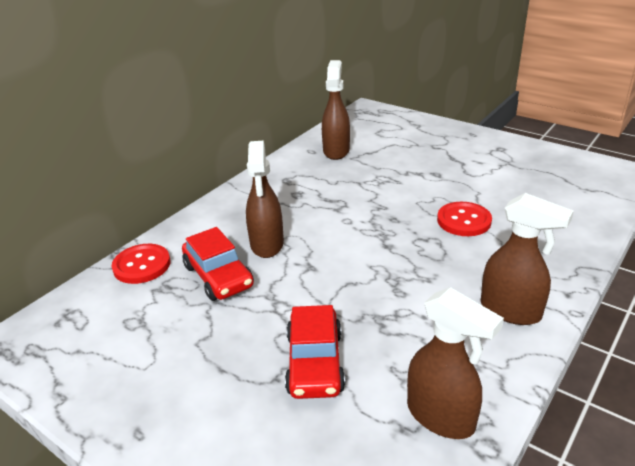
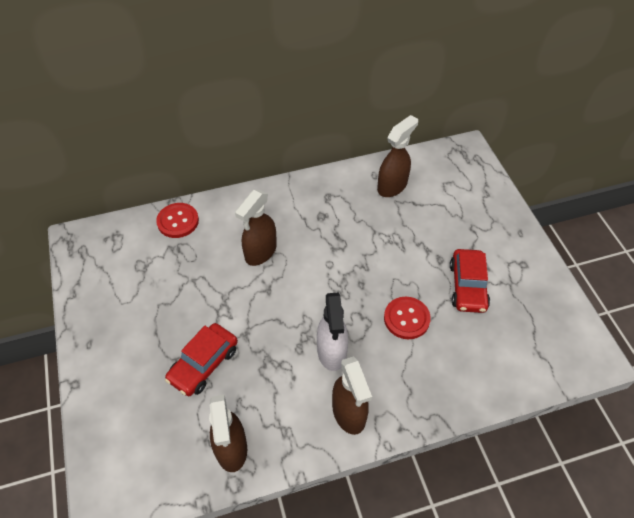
camera: 35 degrees right, 20 degrees up
(218, 276) = (210, 260): red car -> red car (467, 286)
(433, 277) = (332, 352): none -> white spray bottle

